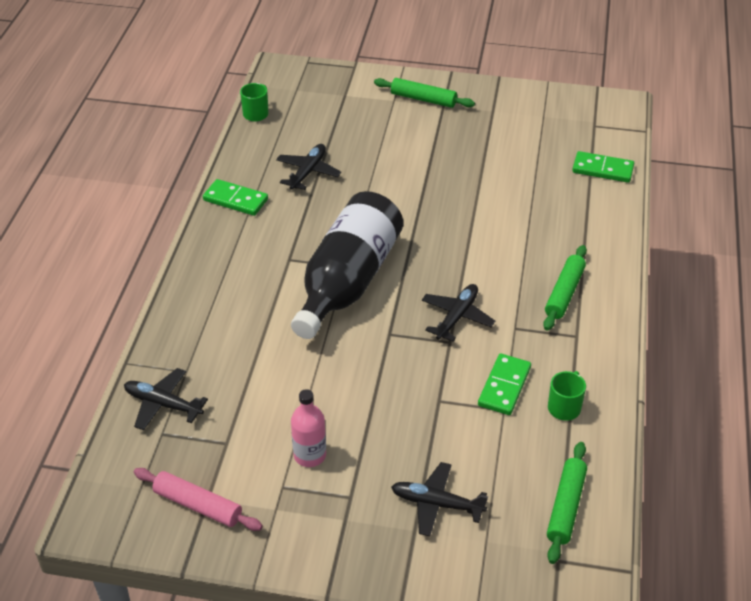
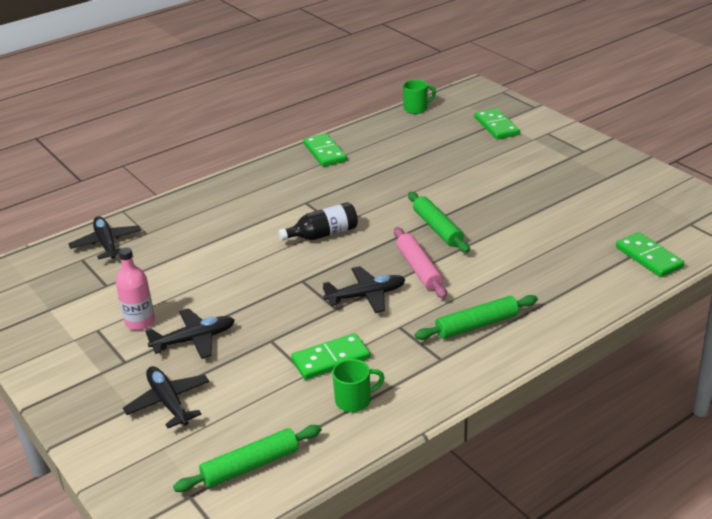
camera: 45 degrees right, 10 degrees down
(198, 505) = (39, 309): pink rolling pin -> pink rolling pin (419, 269)
(308, 172) = (399, 157): black plane -> black plane (194, 340)
(347, 282) = (323, 234): black bottle -> black bottle, size x0.46
(348, 101) = (496, 126): none -> green domino
(423, 99) = (559, 147): green rolling pin -> green rolling pin (437, 228)

